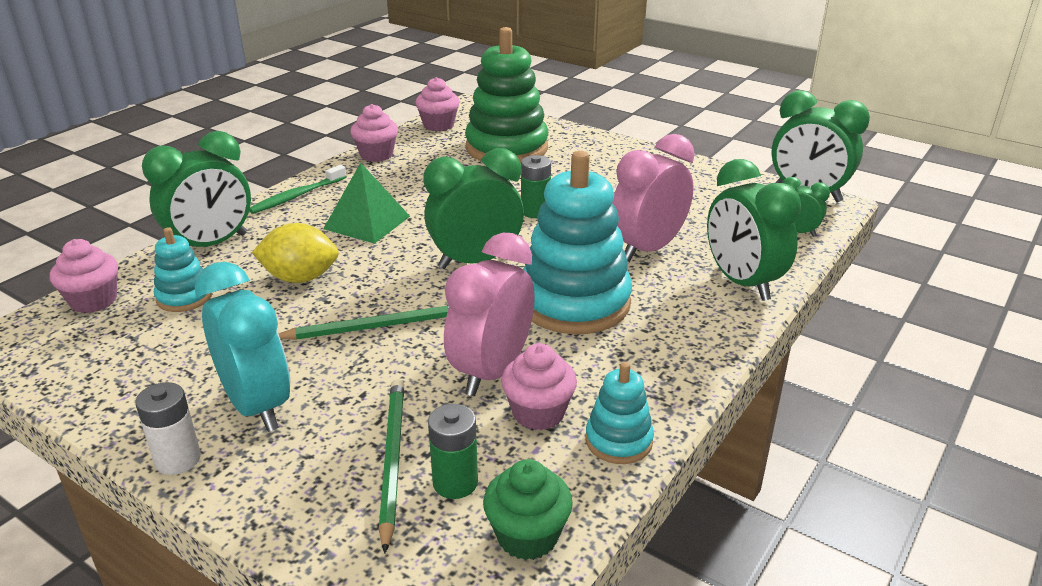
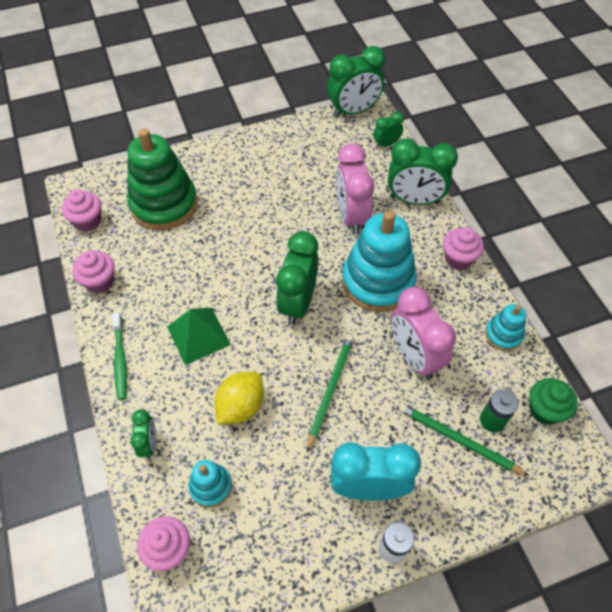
camera: 55 degrees left, 25 degrees up
(211, 245) = (149, 444): green clock -> green clock, size x0.52
(535, 211) = (264, 240): green battery -> none
(538, 413) = (462, 355): pink cupcake -> pink cupcake (458, 258)

